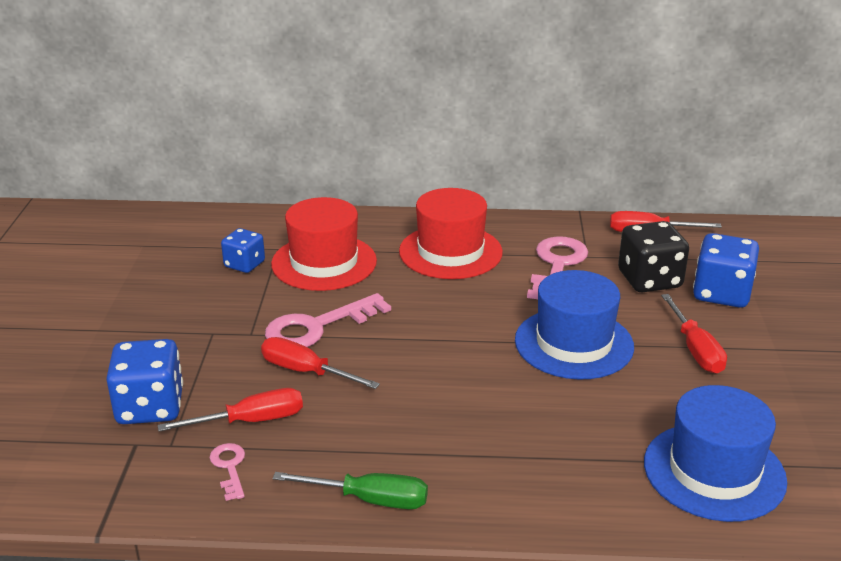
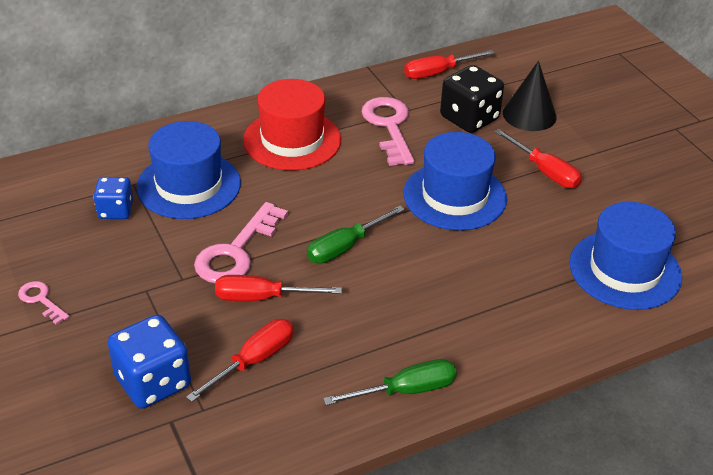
camera: 30 degrees left, 10 degrees up
(229, 468) = (272, 409): pink key -> pink key (41, 300)
(324, 262) = (189, 185): red hat -> blue hat
(422, 354) = (345, 247): none -> green screwdriver
(721, 293) = (529, 115): blue dice -> black cone

